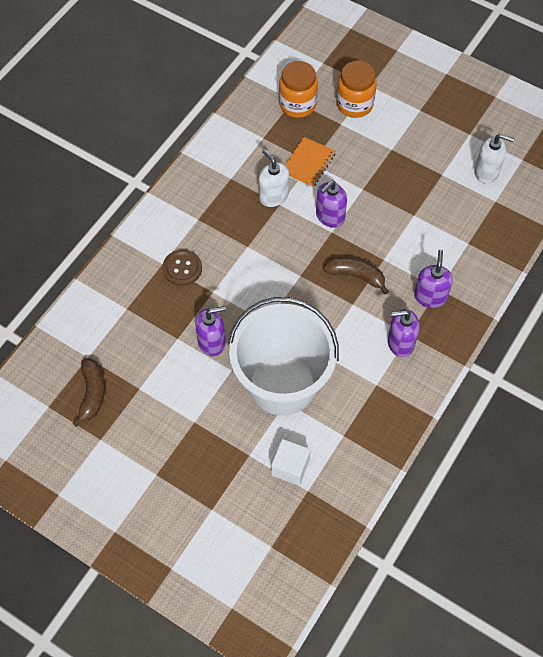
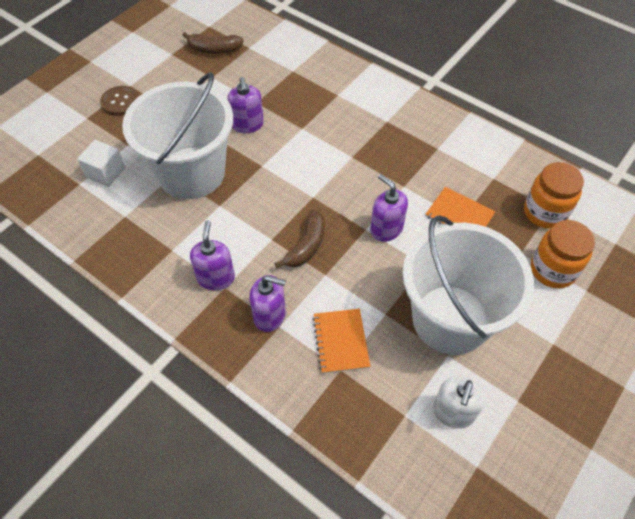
camera: 95 degrees right, 5 degrees down
(182, 268) = (330, 108): brown button -> brown button (120, 102)
(273, 196) = (414, 181): white soap dispenser -> none
(411, 172) = (450, 319): none -> white bucket
(444, 244) = (340, 341): none -> orange notebook

